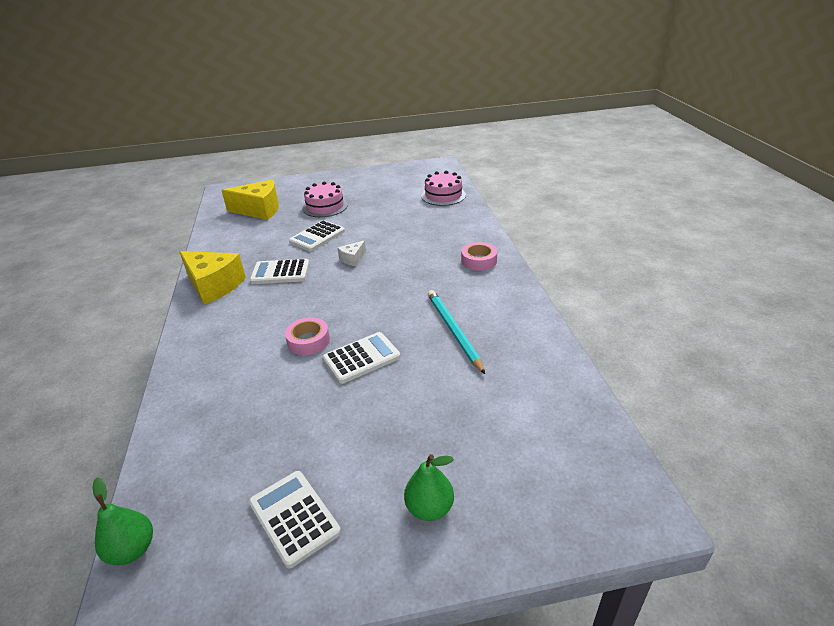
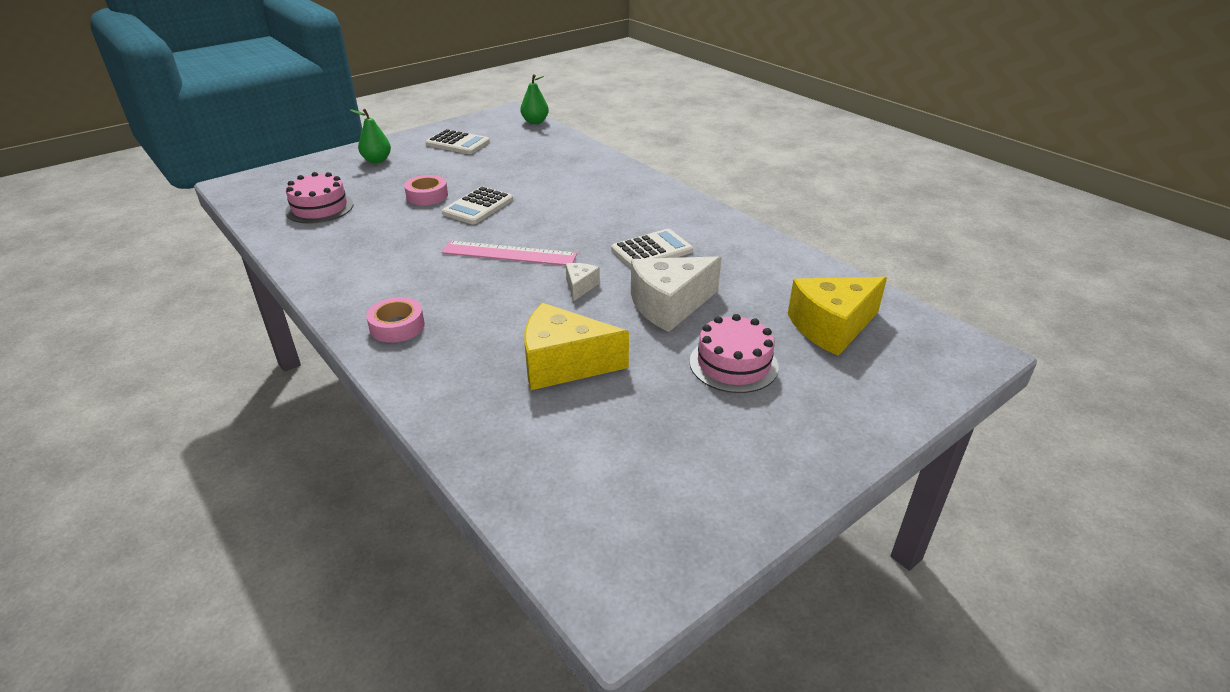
camera: 150 degrees right, 0 degrees up
(214, 286) = (705, 222): yellow cheese -> yellow cheese (564, 364)
(308, 341) = (540, 206): pink tape -> pink tape (427, 196)
(317, 236) = (669, 305): white calculator -> white cheese
(375, 296) = (509, 254): none -> pink ruler
(443, 195) = (529, 460): pink cake -> pink cake (319, 208)
(453, 331) = (399, 243): turquoise pencil -> none

